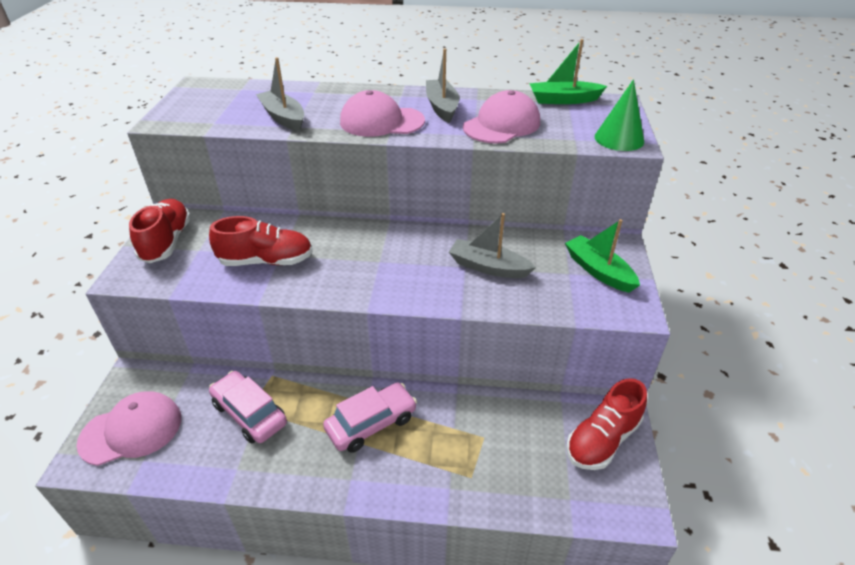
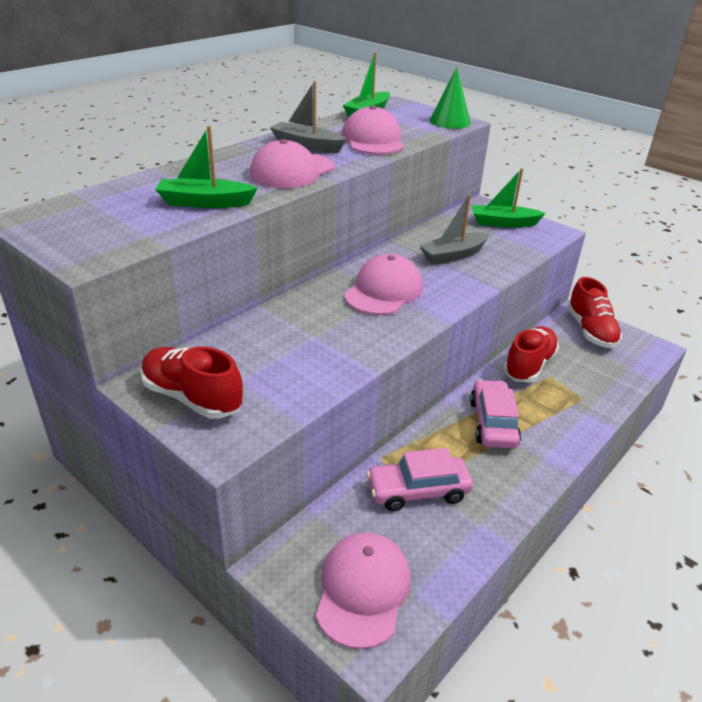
camera: 55 degrees left, 5 degrees down
(266, 261) = (315, 347): red shoe -> red shoe (529, 365)
(283, 118) = (205, 202): grey boat -> green boat
(380, 257) = (384, 291): none -> pink cap

